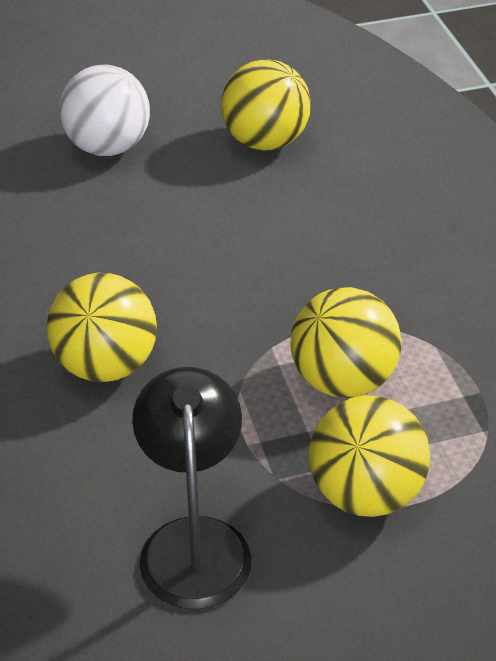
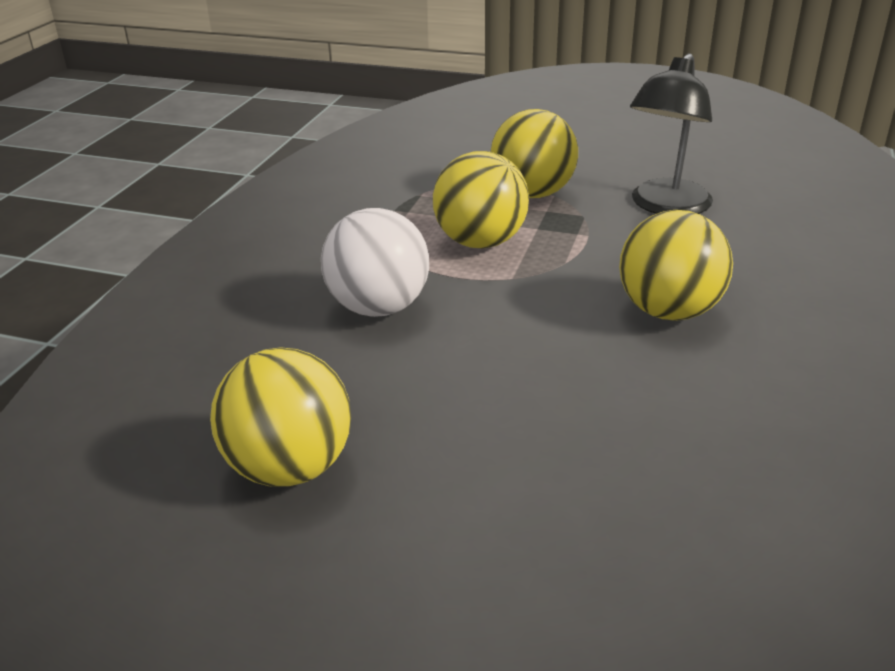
camera: 145 degrees left, 10 degrees down
(108, 147) = (500, 559): white ball -> white ball (378, 308)

